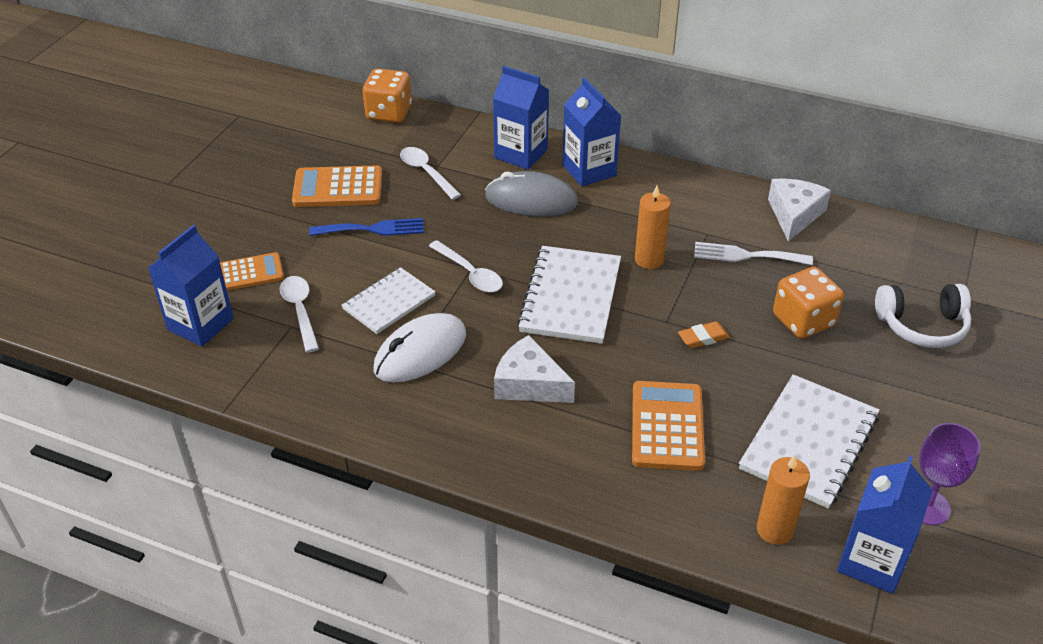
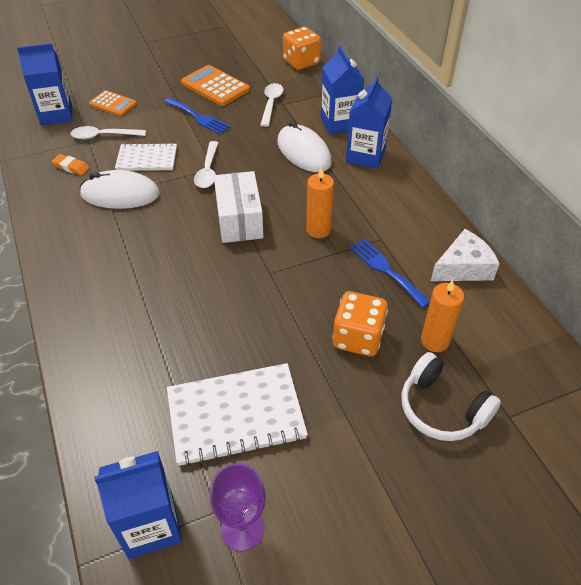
camera: 45 degrees right, 5 degrees up
(300, 311) = (103, 136): white spoon -> white spoon turned 120 degrees counterclockwise
(529, 384) = (142, 250): white cheese -> none
(531, 200) = (303, 152): grey mouse -> white mouse
(571, 297) = (239, 219): white notebook -> white box
(667, 426) = (172, 332): orange calculator -> none
(703, 338) = (276, 299): orange eraser -> orange eraser (71, 167)
(746, 255) = (386, 270): white fork -> blue fork
(774, 530) = (129, 447): orange candle -> orange candle (435, 341)

